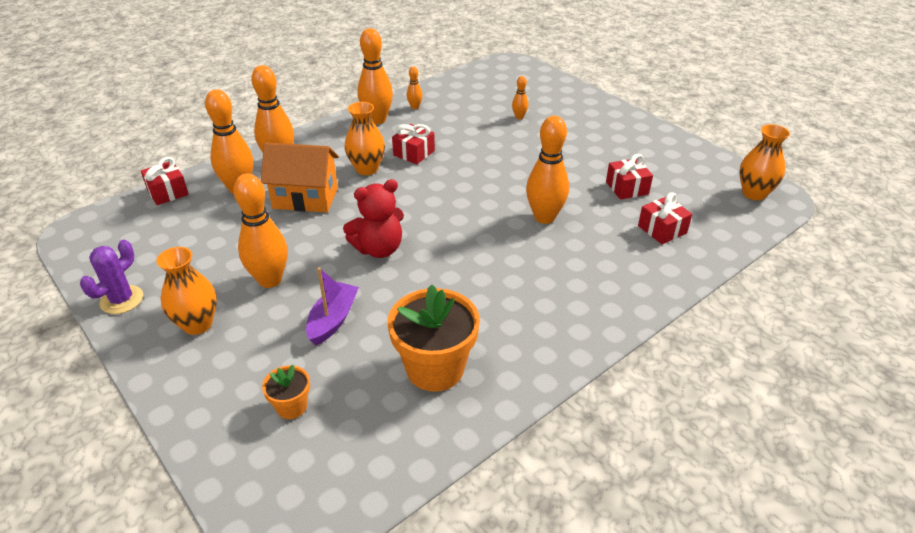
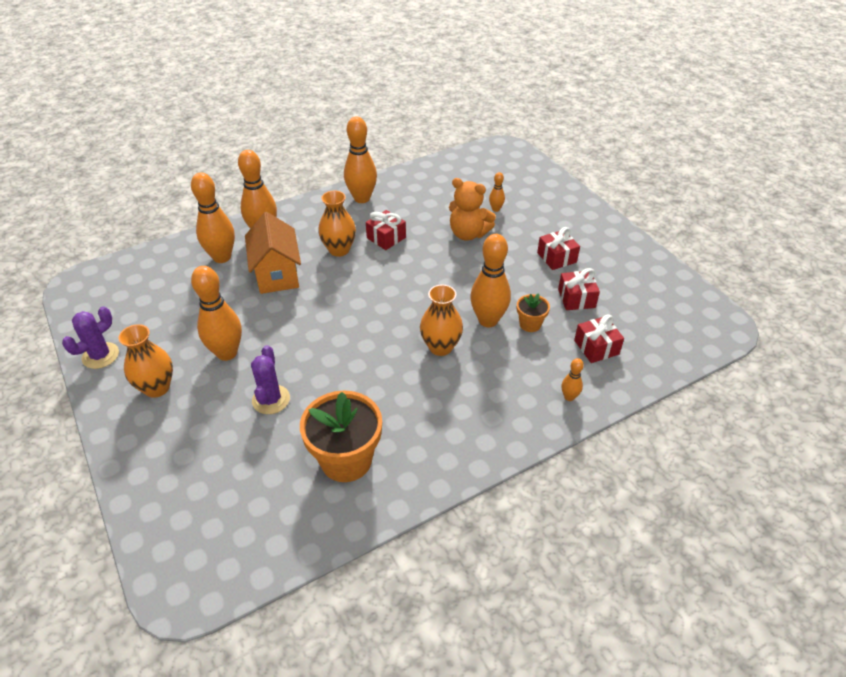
camera: 10 degrees right, 5 degrees up
(167, 192) = (160, 254): red gift -> red gift (556, 257)
(291, 406) = (216, 477): orange flower pot -> orange flower pot (530, 324)
(305, 198) = (277, 274): orange house -> orange house turned 60 degrees clockwise
(333, 320) = (271, 399): purple boat -> purple cactus
(379, 249) = (328, 334): red teddy bear -> none
(415, 107) = (400, 188): orange bowling pin -> orange bowling pin (569, 397)
(498, 141) = (468, 234): none -> orange teddy bear
(754, 193) = (700, 319): orange vase -> orange vase (440, 347)

